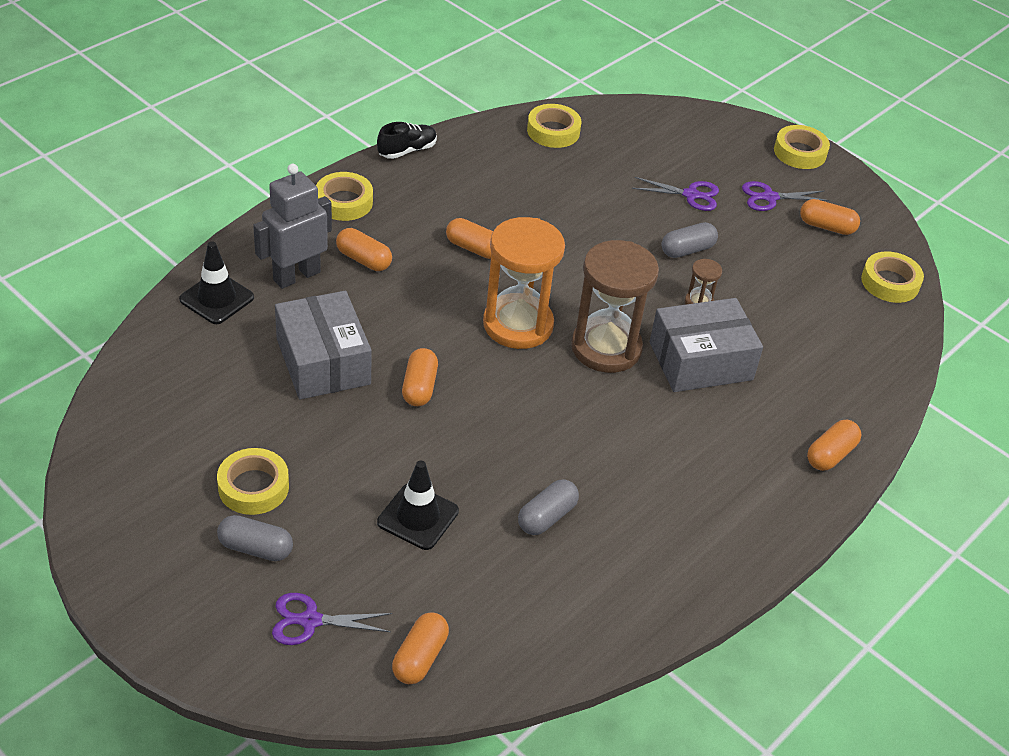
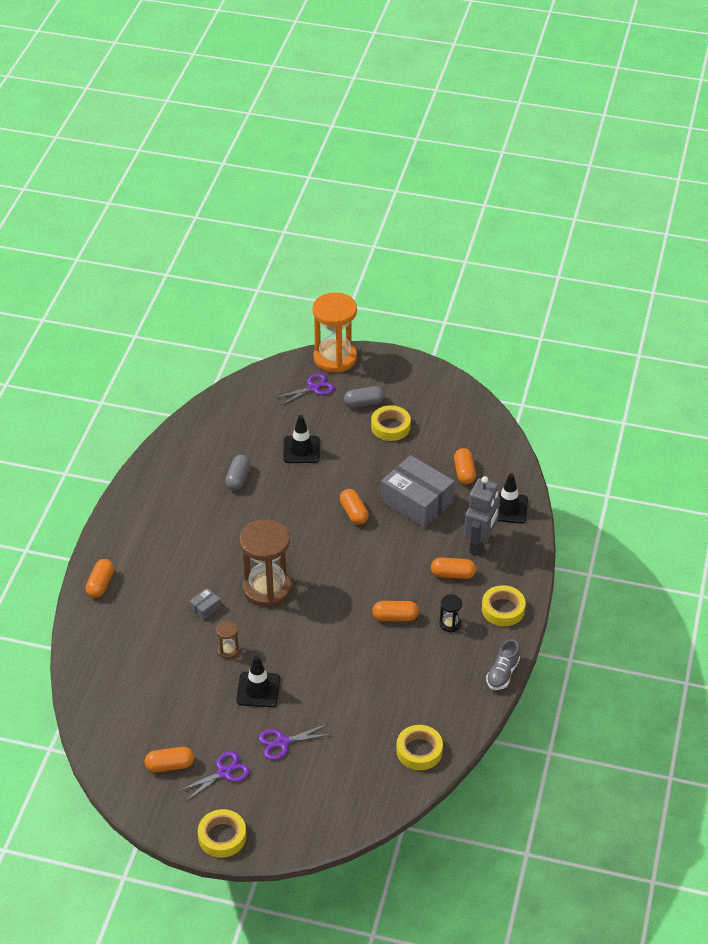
camera: 155 degrees right, 0 degrees up
(407, 150) = (502, 674): black shoe -> grey shoe
(417, 215) = (450, 624): none -> black hourglass
(420, 657) = (254, 396): orange capsule -> orange capsule (464, 472)
(518, 324) = (329, 577): orange hourglass -> orange hourglass (335, 358)
(687, 250) = (258, 690): grey capsule -> black traffic cone
(700, 361) = (205, 608): grey box -> grey box, size x0.41
(890, 282) = (105, 736): yellow tape -> none

